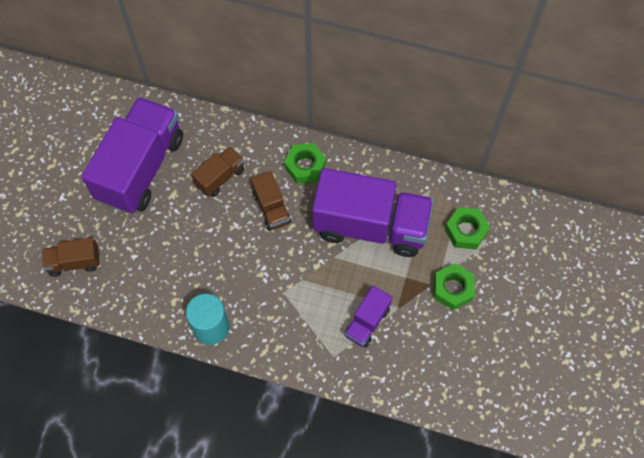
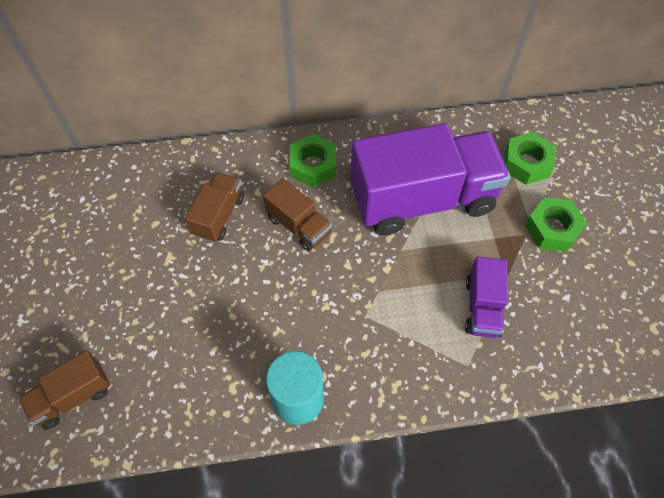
camera: 25 degrees left, 5 degrees down
(141, 168) = (113, 244): purple truck -> none

